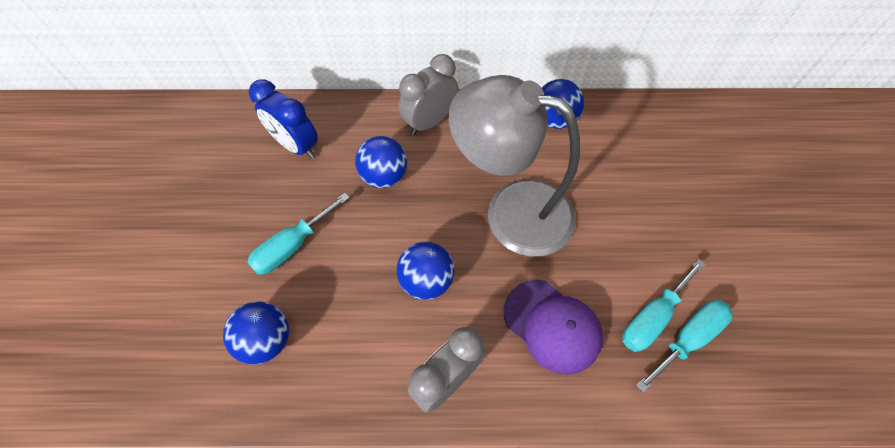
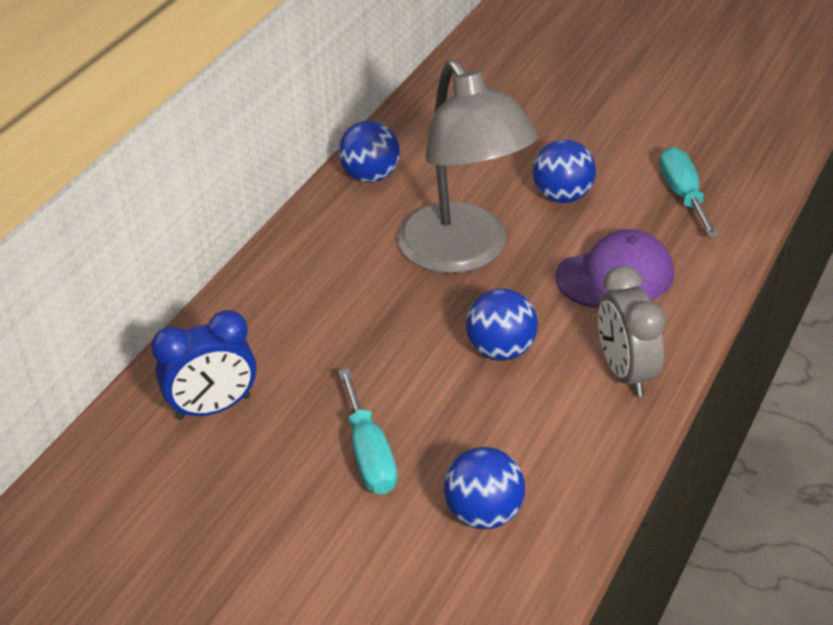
camera: 60 degrees left, 20 degrees down
(384, 176) = (332, 339): blue ball -> blue ball (562, 196)
(429, 122) = (285, 273): grey clock -> none
(511, 211) = (463, 253): grey lamp -> grey lamp turned 75 degrees counterclockwise
(652, 317) = (648, 207): turquoise screwdriver -> none

